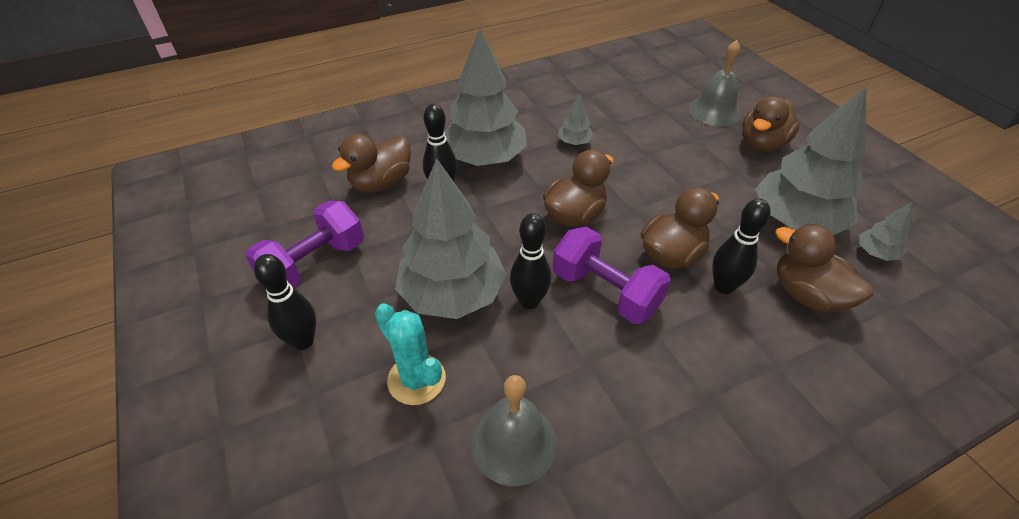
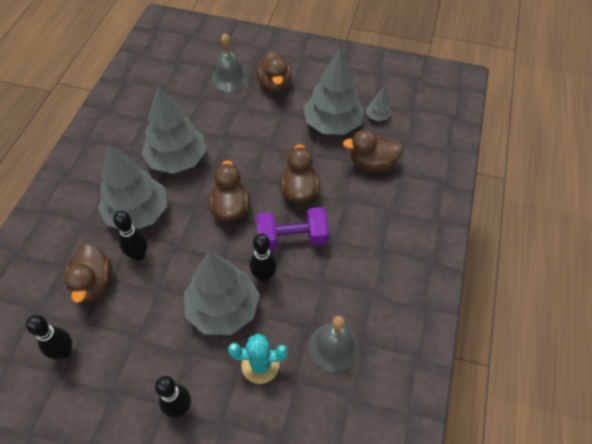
camera: 50 degrees left, 10 degrees up
(314, 264) = (124, 366): purple dumbbell -> none
(574, 142) = (177, 159): grey tree -> grey tree, size x2.31
(723, 286) = (337, 189): black bowling pin -> black bowling pin (64, 352)

